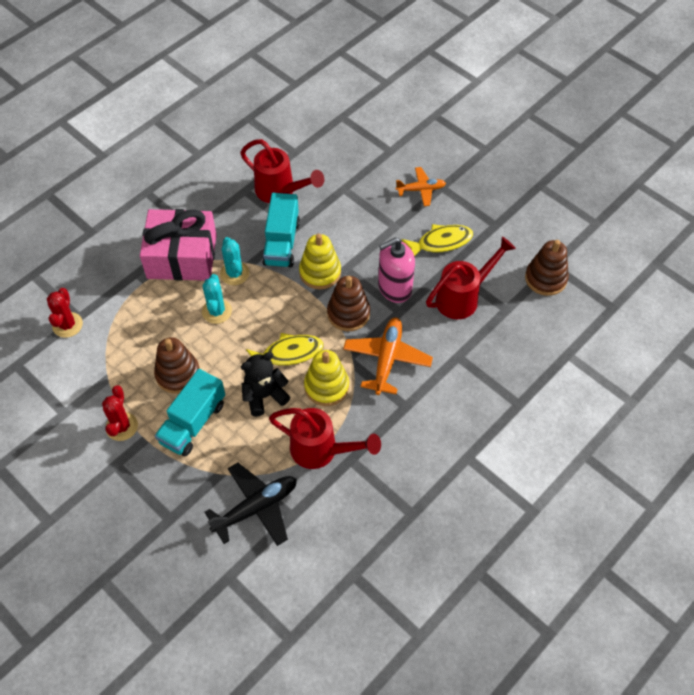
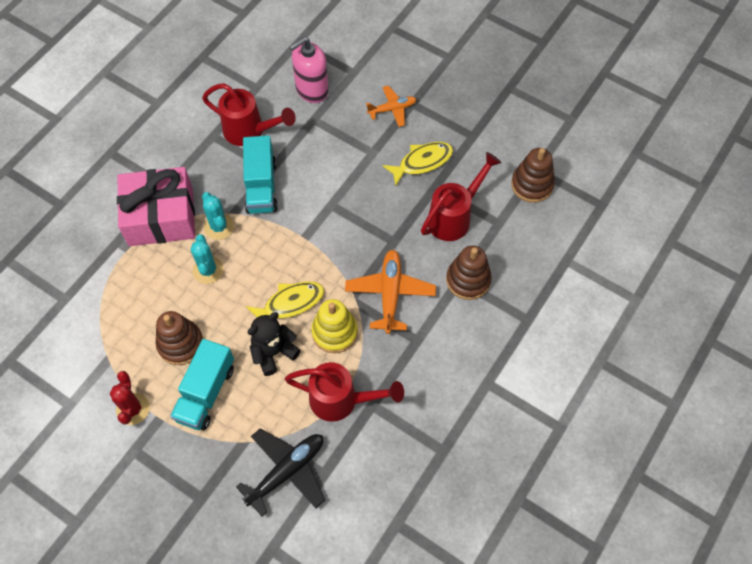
camera: 10 degrees left, 5 degrees up
(67, 325) = (55, 309): red cactus -> none
(320, 272) = (306, 212): yellow stacking toy -> none
(348, 313) = (343, 251): brown stacking toy -> brown stacking toy (468, 280)
(394, 288) = (384, 217): pink soap dispenser -> pink soap dispenser (311, 90)

